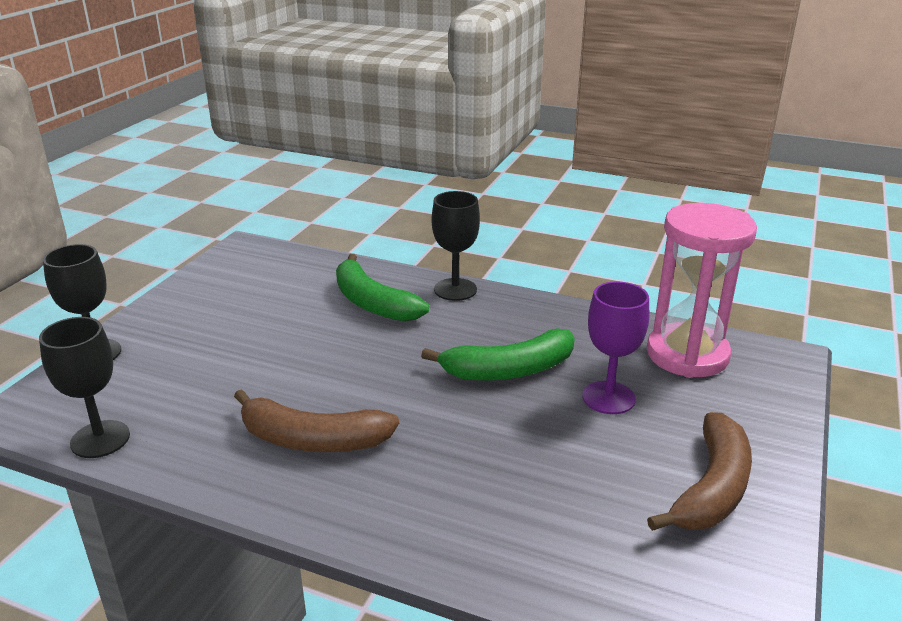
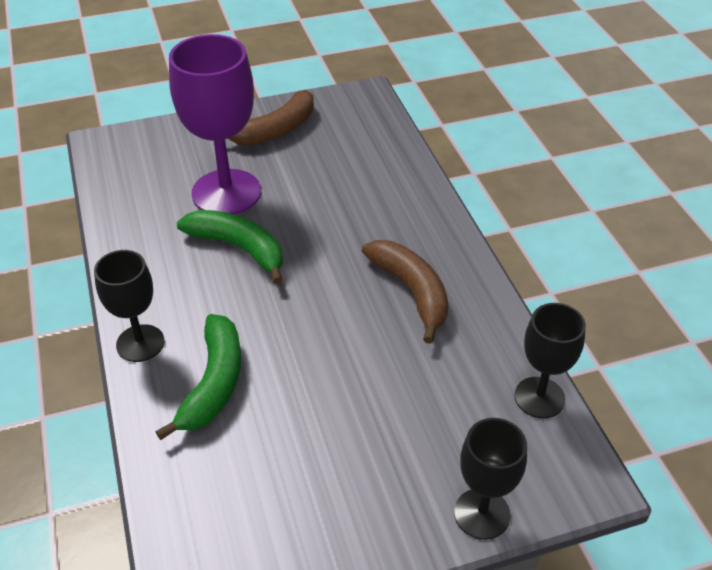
camera: 130 degrees left, 15 degrees up
(608, 398) = (226, 192): purple goblet -> purple goblet, size x1.72
(687, 355) = (137, 180): pink hourglass -> none
(711, 488) = (275, 130): brown banana -> brown banana turned 150 degrees clockwise

